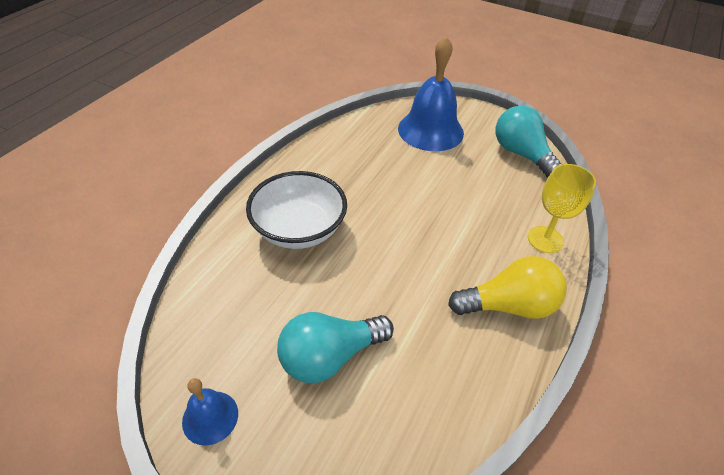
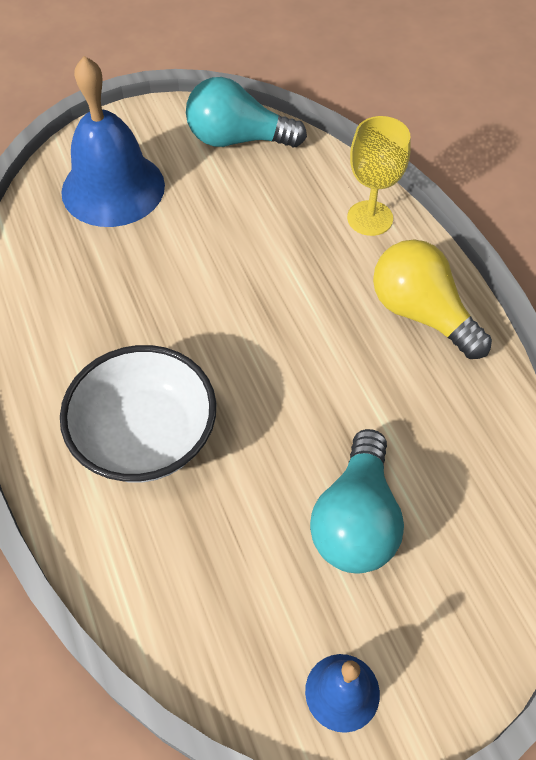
camera: 50 degrees left, 10 degrees up
(508, 306) = (421, 314): yellow light bulb -> yellow light bulb turned 75 degrees counterclockwise

